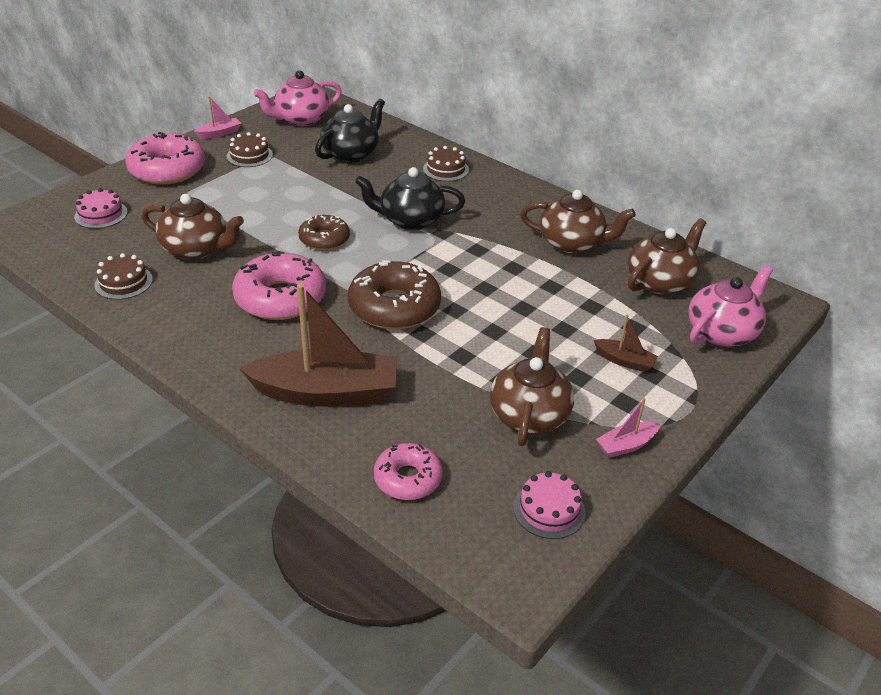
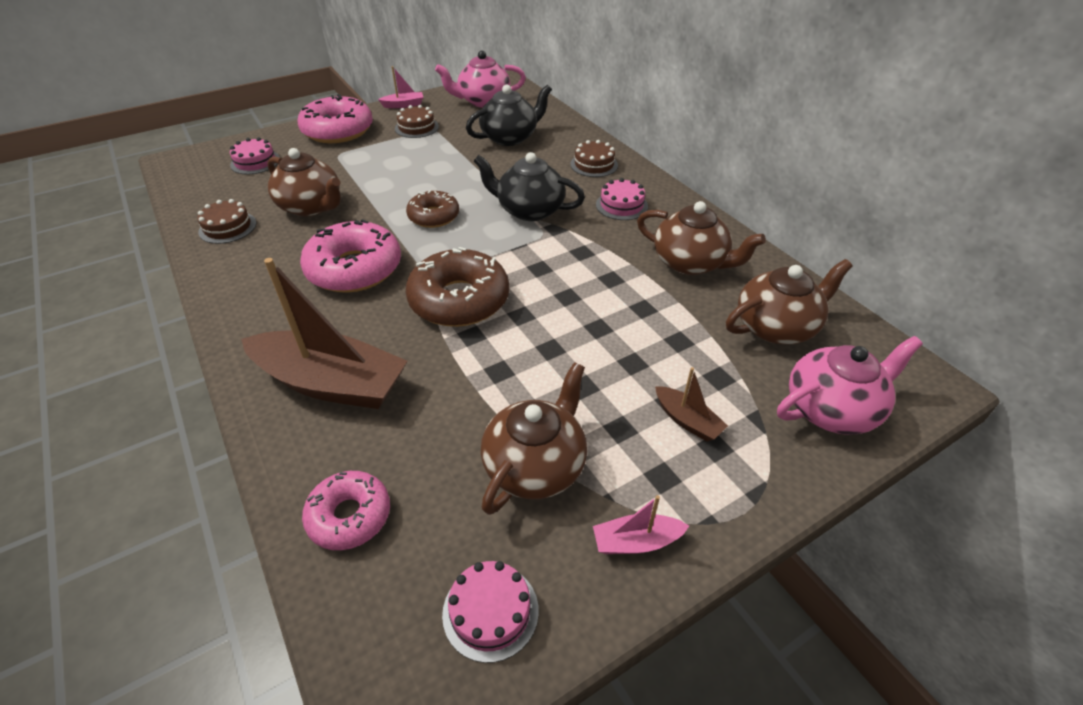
camera: 20 degrees right, 5 degrees up
(490, 203) = (621, 205): none -> pink cake

